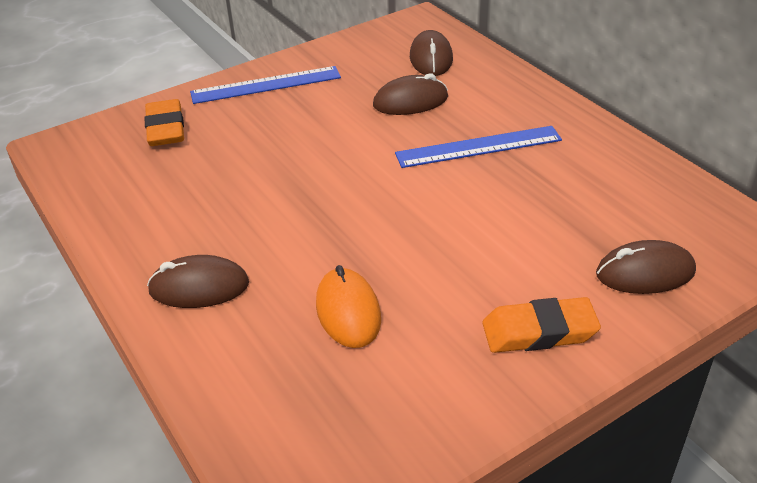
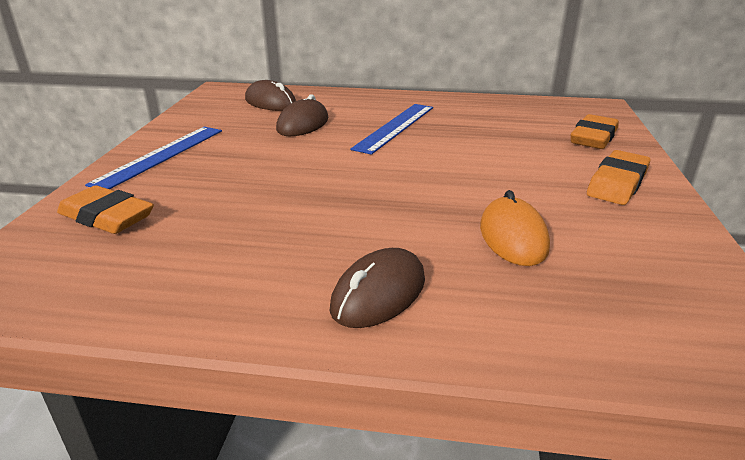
camera: 50 degrees left, 10 degrees down
(348, 311) = (513, 237): orange mouse -> orange mouse turned 60 degrees clockwise
(645, 273) = (593, 138): brown mouse -> orange eraser

